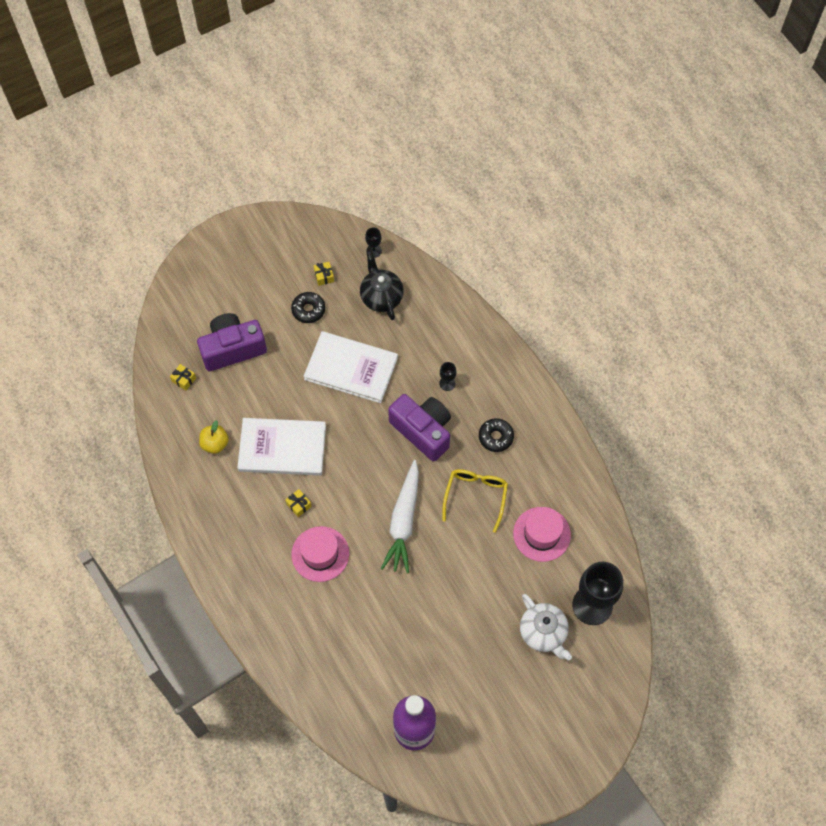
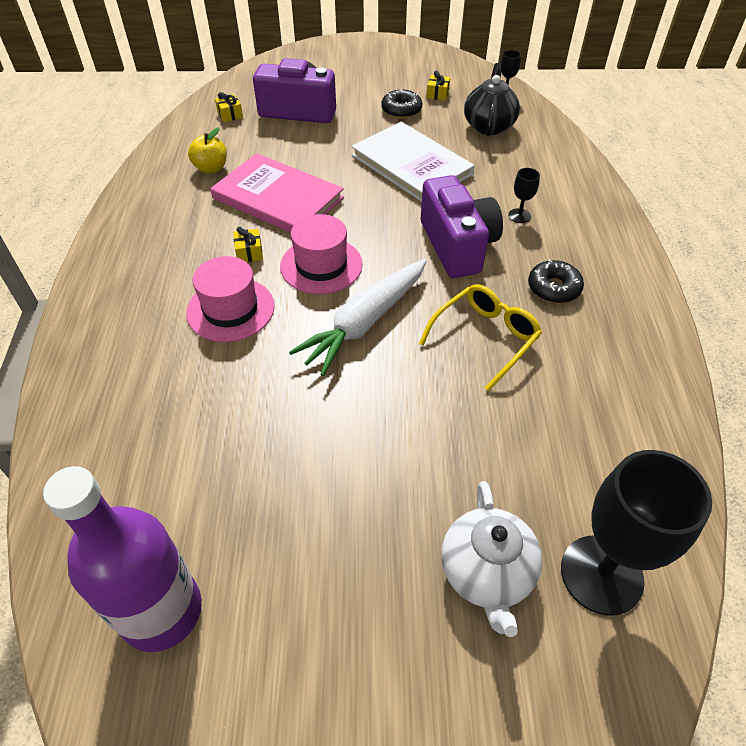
camera: 30 degrees right, 15 degrees down
(282, 448) = (278, 198): white book -> pink book
(541, 534) = (561, 426): pink hat -> pink hat (321, 265)

